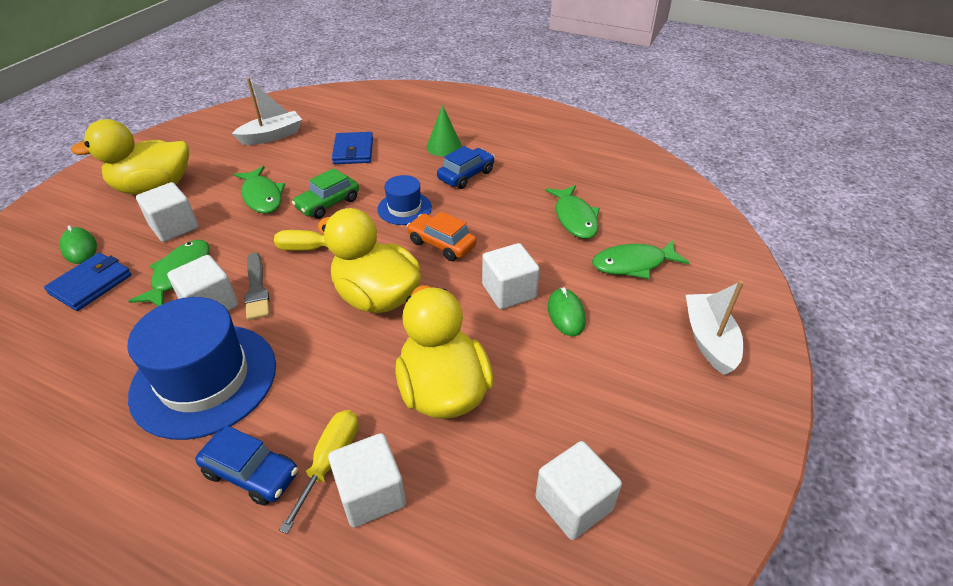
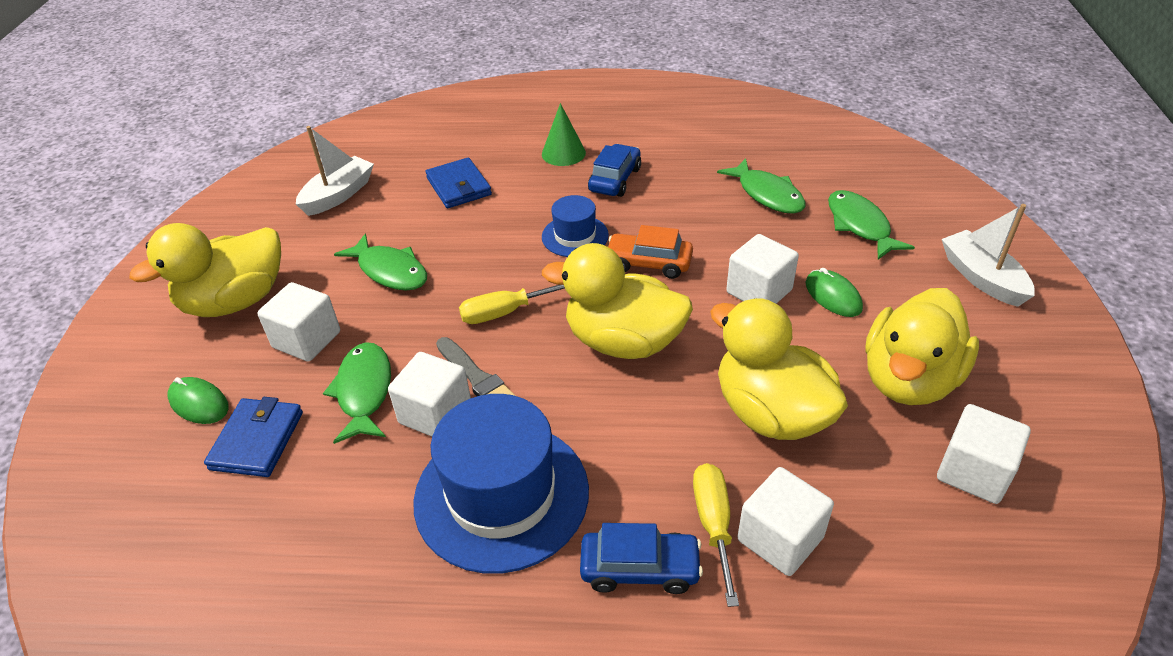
camera: 20 degrees left, 0 degrees up
(328, 204) = (480, 256): green car -> none
(577, 404) = (909, 380): none -> yellow duck
(633, 264) = (860, 225): green fish -> green fish turned 105 degrees clockwise

